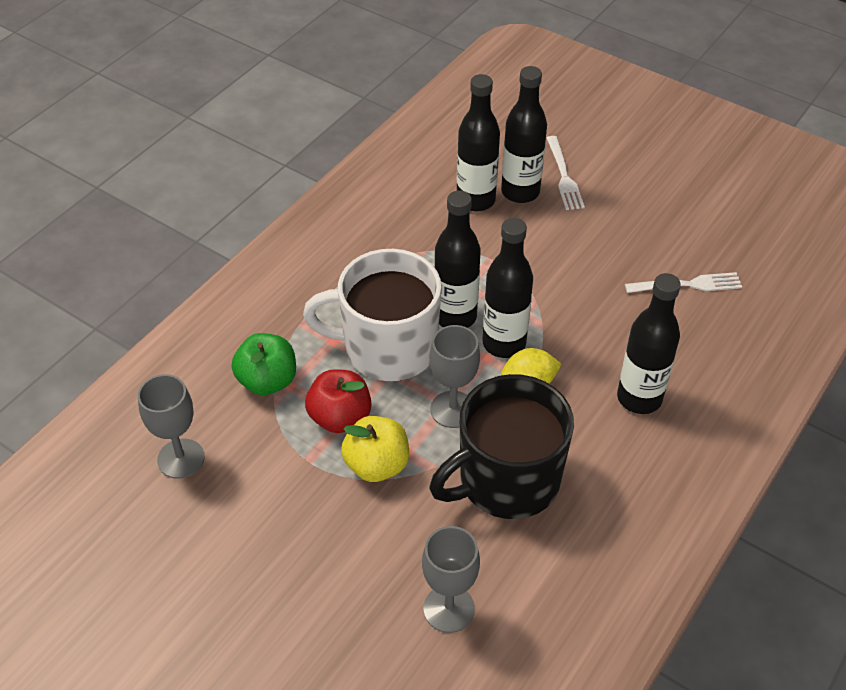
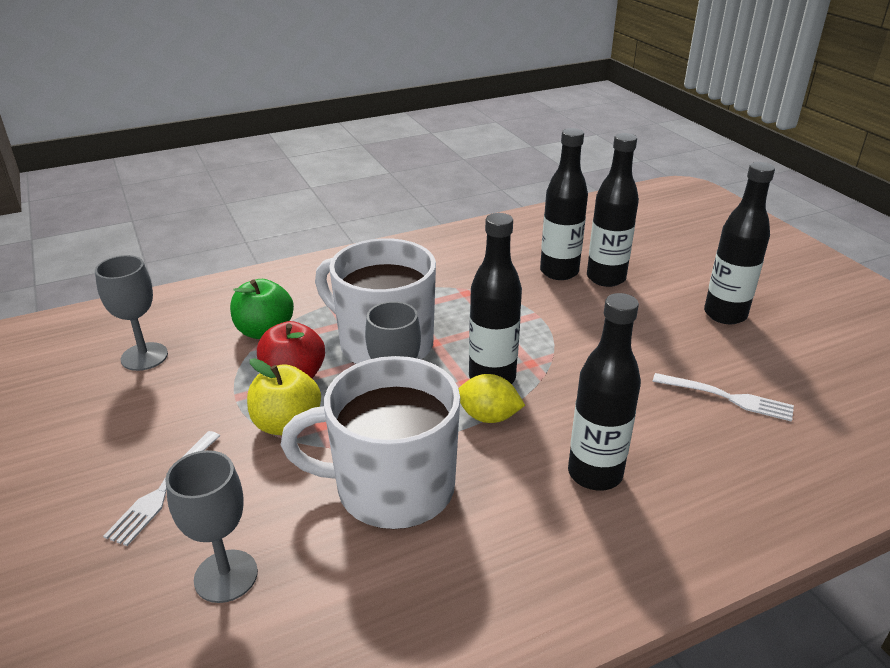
camera: 30 degrees right, 15 degrees down
(455, 316) = (465, 343): black bottle -> black bottle (725, 314)
(506, 480) = (391, 487): black mug -> white mug
(564, 176) = (658, 279): white fork -> white fork (163, 490)

